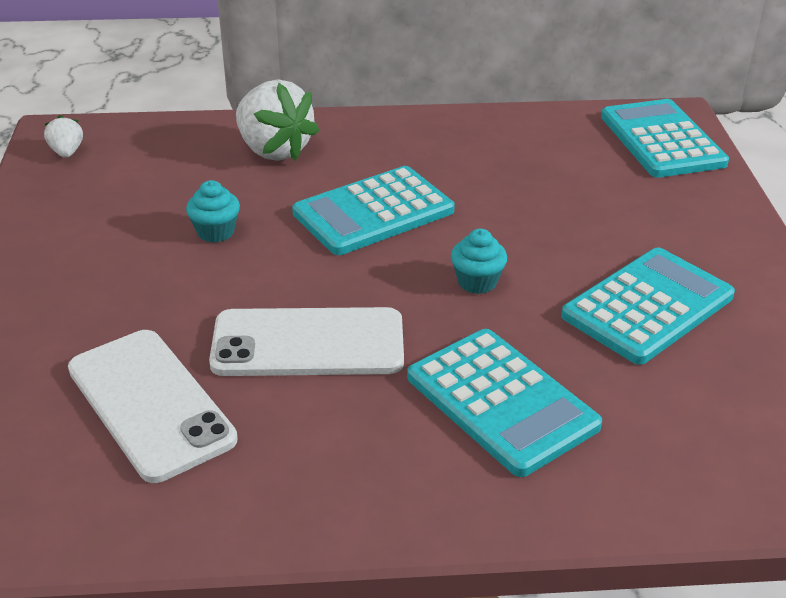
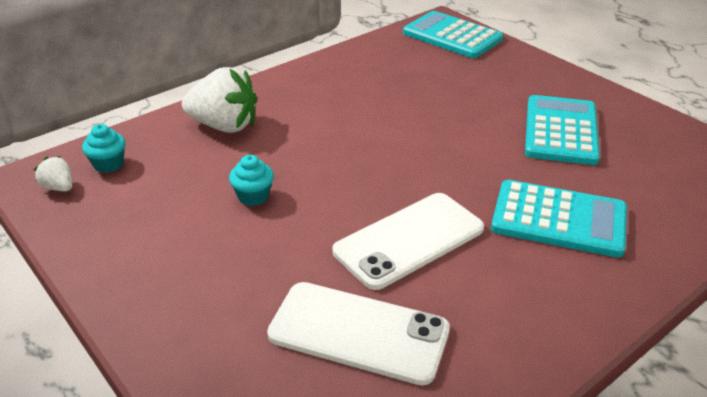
camera: 35 degrees left, 0 degrees up
(373, 212) = (343, 140): turquoise calculator -> none
(477, 282) = (458, 156): turquoise cupcake -> turquoise cupcake (108, 164)

